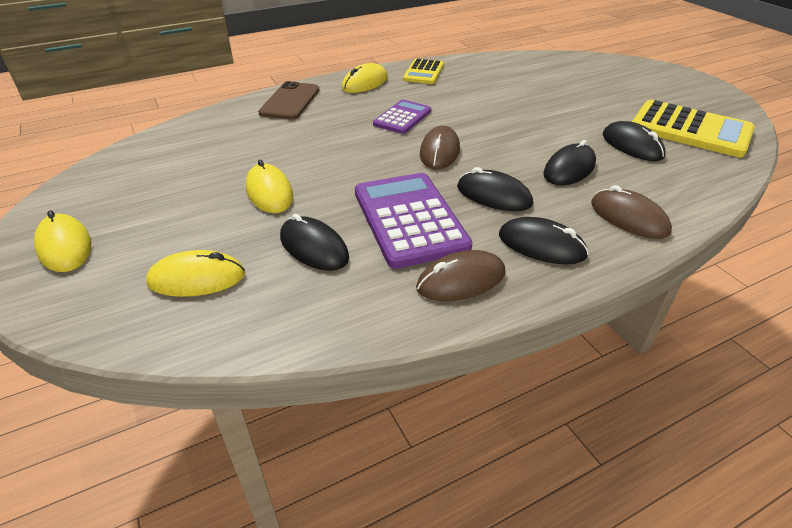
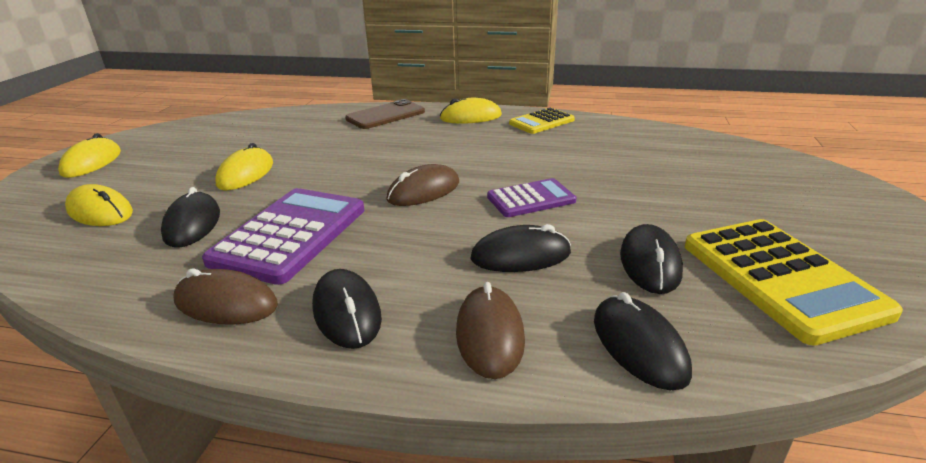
camera: 40 degrees right, 10 degrees down
(402, 118) = (447, 153): purple calculator -> purple calculator (531, 199)
(494, 195) = (395, 247): black mouse -> black mouse (639, 346)

